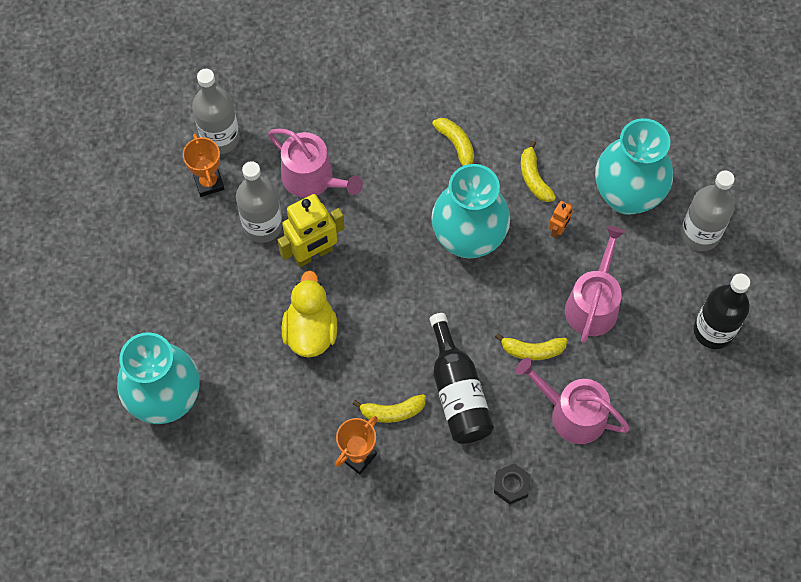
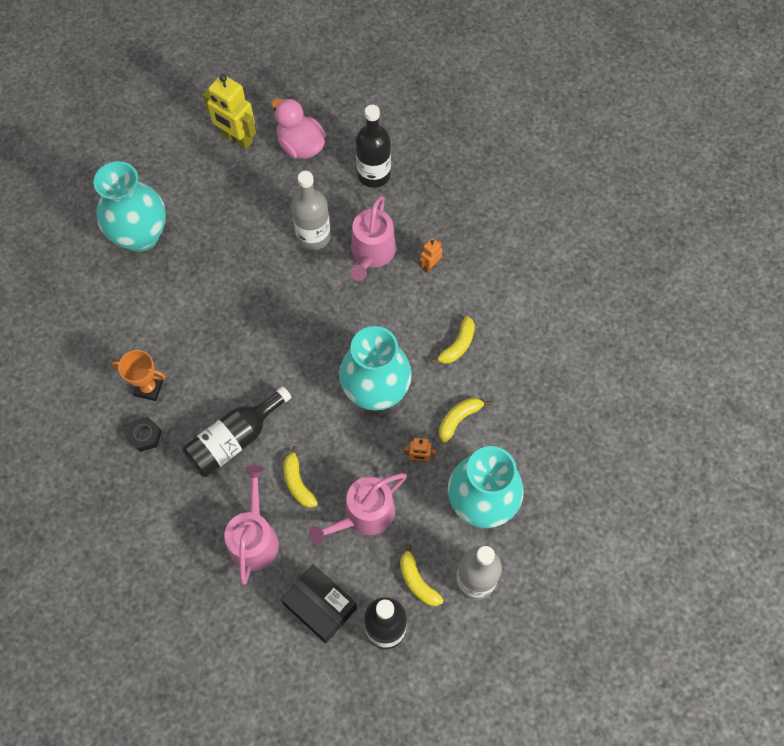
camera: 65 degrees right, 0 degrees up
(143, 193) = (301, 145): none -> pink duck
(209, 183) = (331, 184): orange trophy -> none
(220, 138) = (374, 174): grey bottle -> black bottle
(310, 331) = (239, 309): yellow duck -> none
(313, 254) = (306, 282): yellow robot -> yellow robot (237, 139)
(355, 131) = (430, 265): none -> orange robot
(392, 412) = (197, 397): yellow banana -> yellow banana (417, 581)
(511, 485) = (170, 515): black nut -> black nut (145, 436)
(593, 303) = (363, 515): pink watering can -> pink watering can turned 150 degrees clockwise
(667, 380) = (320, 606): none -> black box

